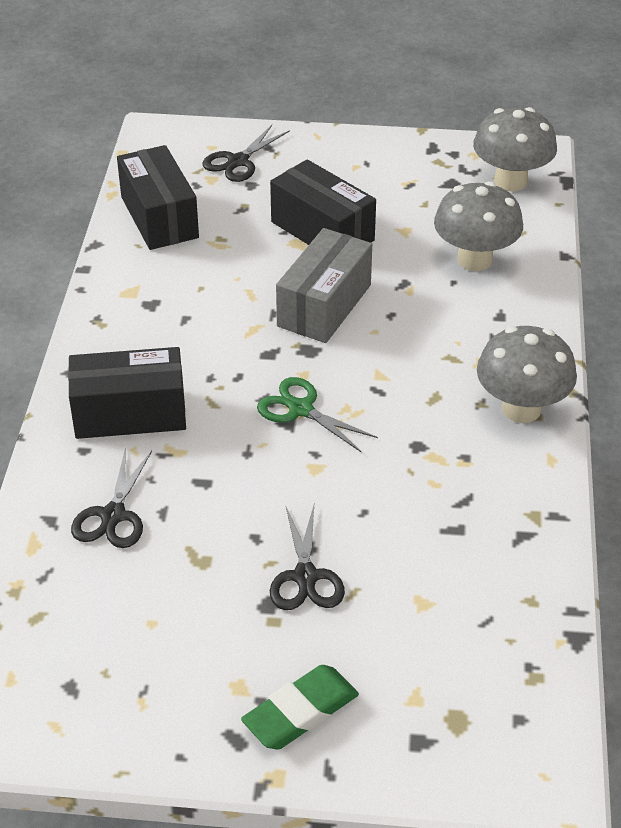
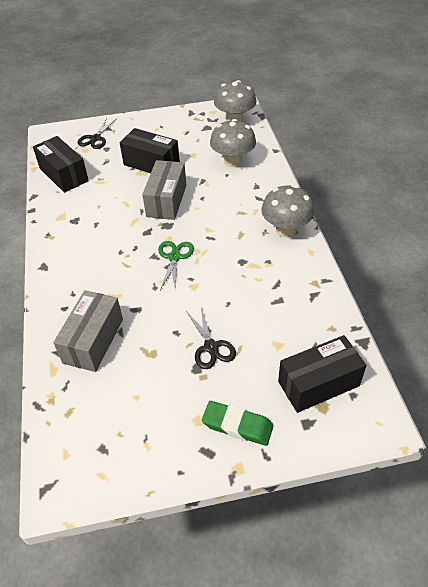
camera: 15 degrees left, 5 degrees up
(113, 515) = (93, 341): black scissors -> grey box
(130, 413) = (83, 281): black box -> black box (318, 383)
(300, 409) = (174, 257): green scissors -> green scissors turned 75 degrees clockwise
(300, 712) = (237, 425): green eraser -> green eraser turned 75 degrees clockwise

